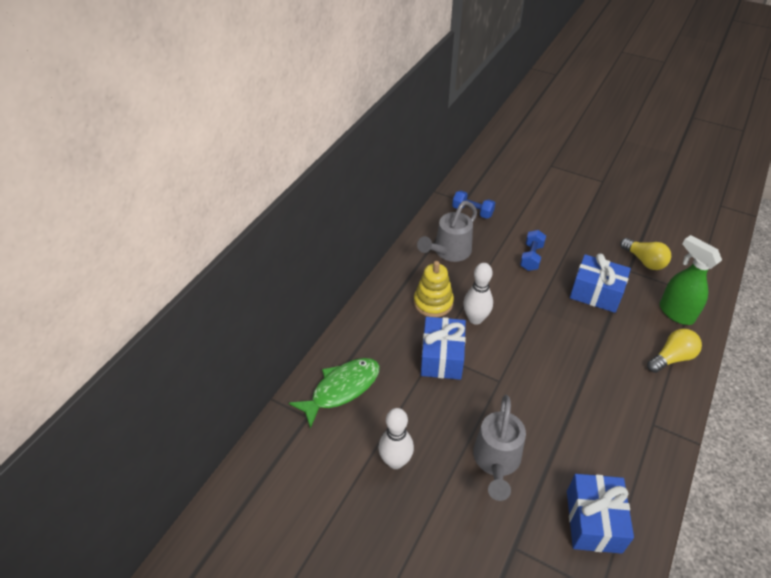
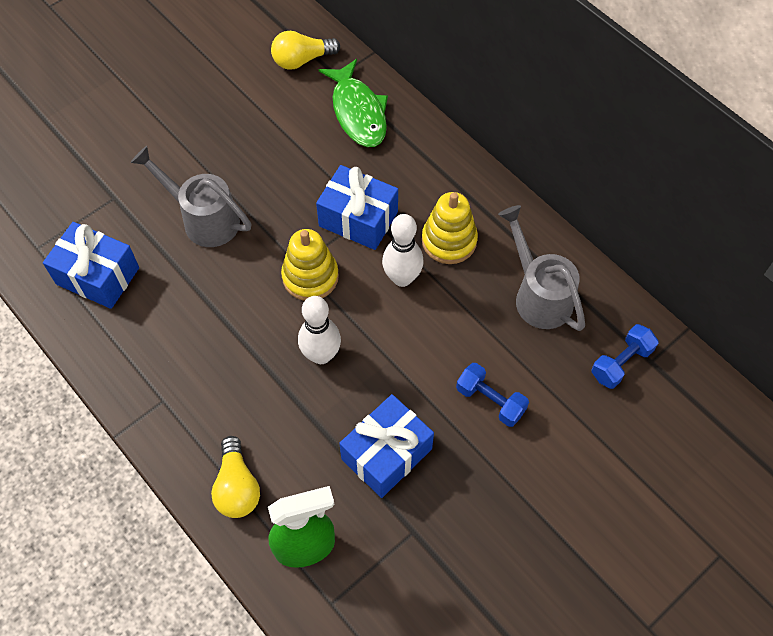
camera: 110 degrees right, 15 degrees up
(395, 461) = (250, 133): white bowling pin -> white bowling pin (321, 355)
(505, 370) = (310, 277): none -> yellow stacking toy
(644, 261) = (423, 569): yellow light bulb -> yellow light bulb (302, 60)

